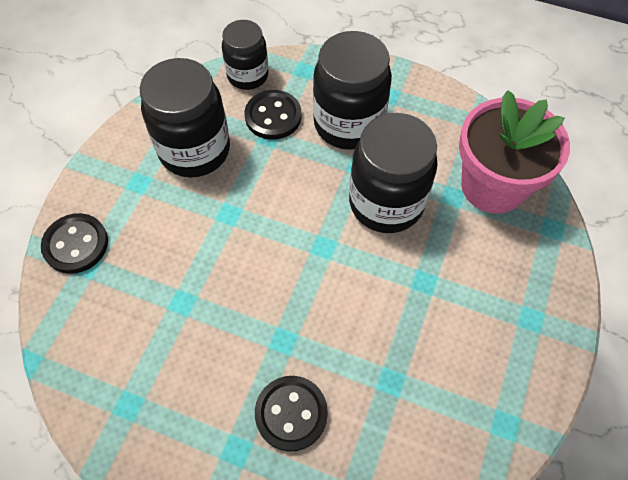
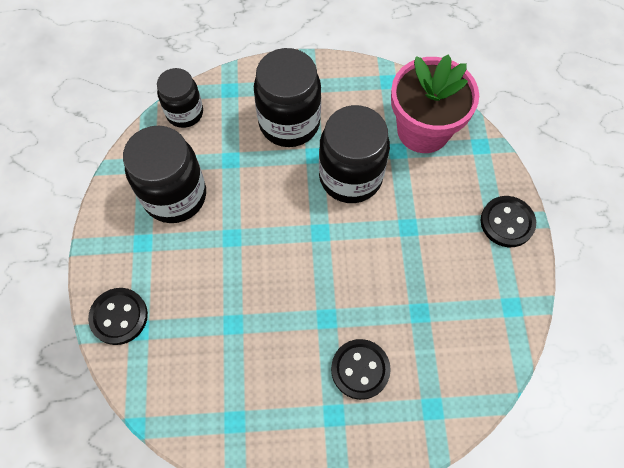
camera: 25 degrees left, 5 degrees up
(273, 116) = (225, 141): black button -> black button (507, 222)

